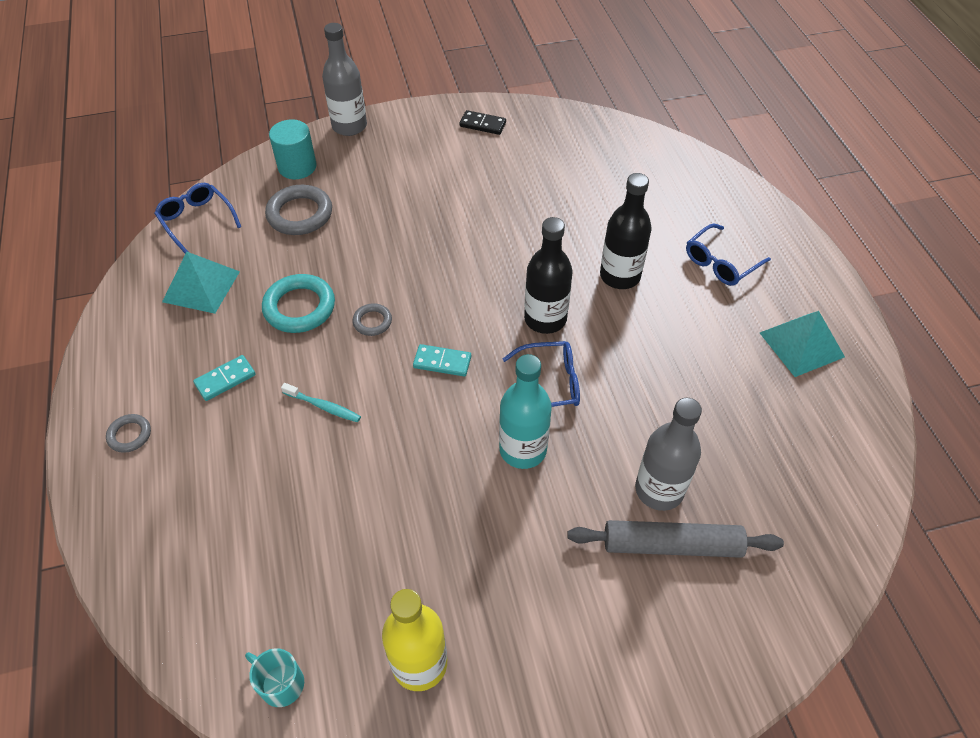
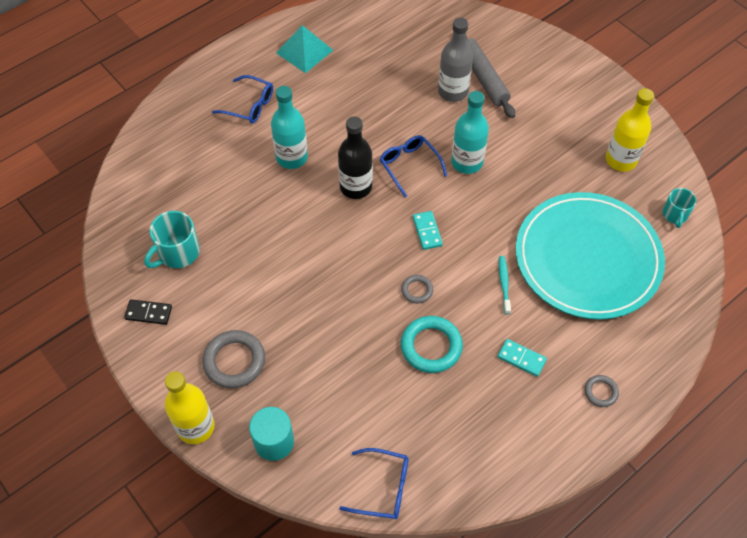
camera: 115 degrees left, 5 degrees up
(196, 220) = (383, 488): blue glasses -> blue glasses turned 105 degrees counterclockwise
(201, 286) = (451, 433): turquoise pyramid -> none
(294, 518) = (587, 258): none -> turquoise plate
(300, 214) = (333, 404): grey ring -> grey ring (234, 361)
(349, 126) = (196, 427): grey bottle -> yellow bottle
(482, 124) = (148, 313): black domino -> black domino turned 75 degrees counterclockwise
(539, 157) = (177, 253): none -> turquoise mug
(620, 276) = (291, 157): black bottle -> turquoise bottle

